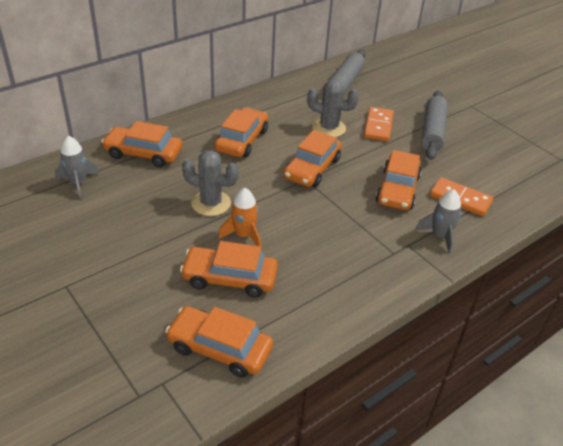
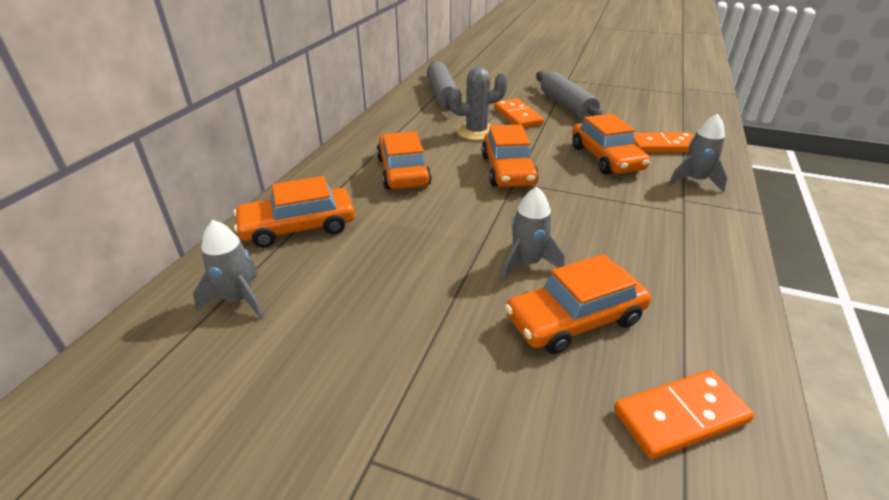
camera: 30 degrees left, 5 degrees down
(211, 203) = (447, 246): grey cactus -> none
(219, 348) = (680, 416): orange car -> orange domino
(244, 235) = (527, 263): orange rocket -> grey rocket

